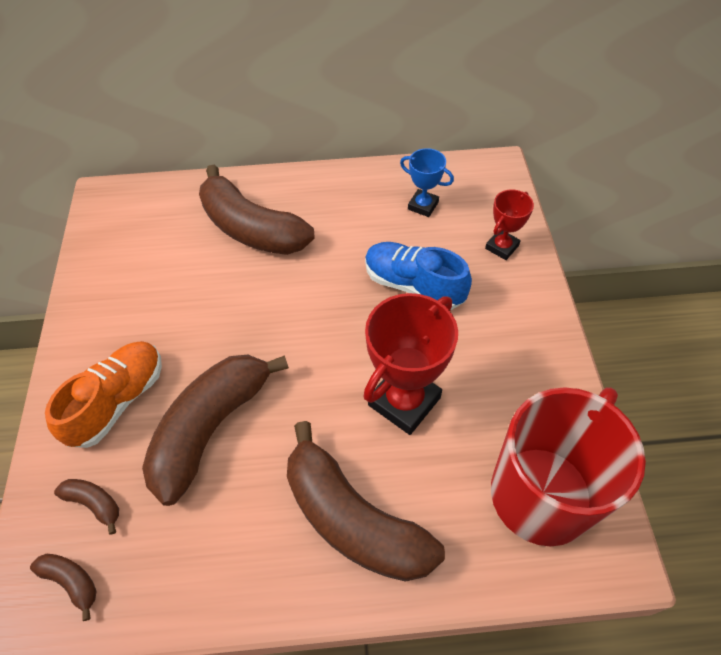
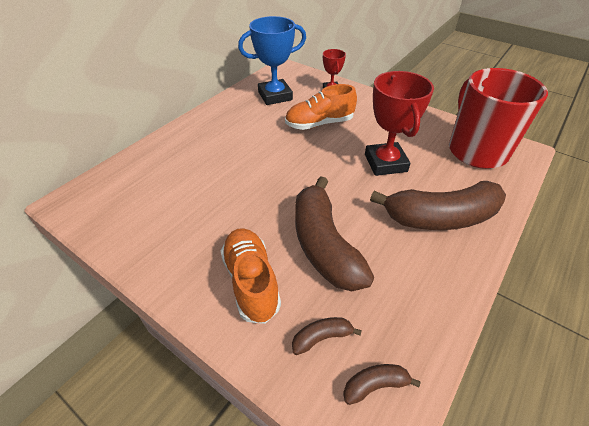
camera: 50 degrees left, 10 degrees down
(252, 229) = (201, 154): brown banana -> none
(413, 285) = (319, 124): blue shoe -> orange shoe
(423, 206) = (275, 96): blue trophy -> blue trophy, size x1.81

